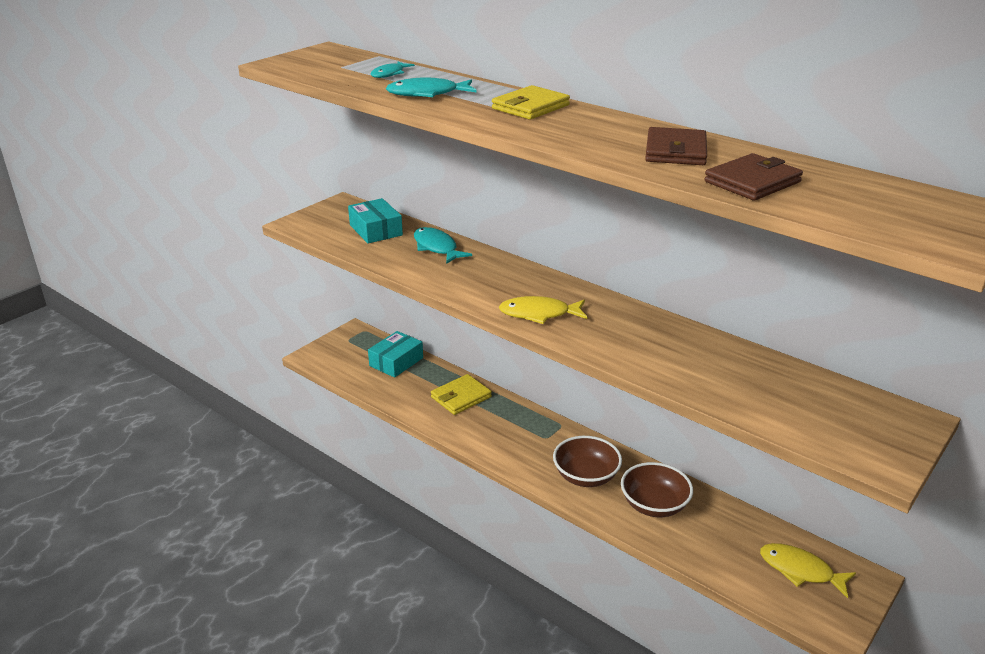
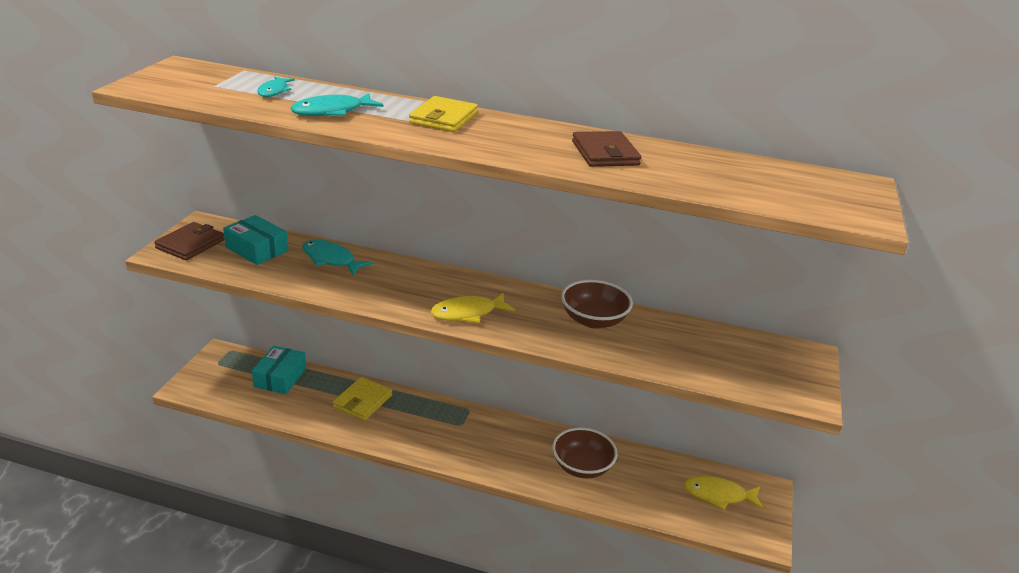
camera: 25 degrees left, 0 degrees up
(586, 476) = (513, 454): brown bowl -> brown bowl (593, 320)
(752, 182) = (688, 177): brown wallet -> brown wallet (190, 244)

